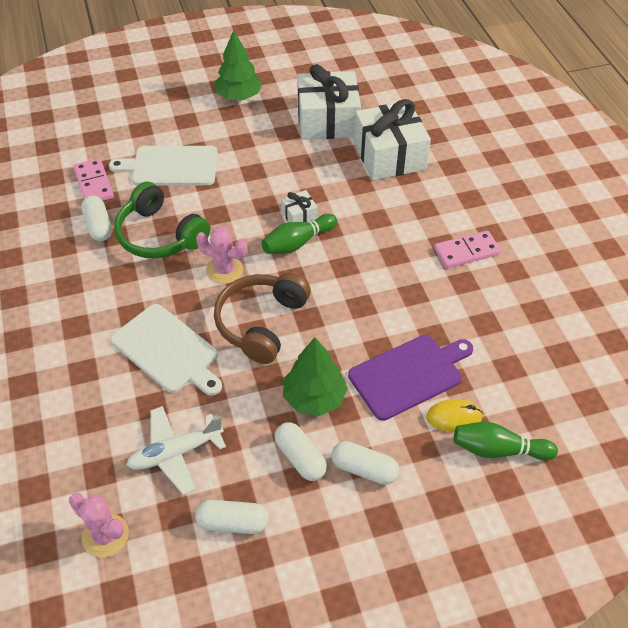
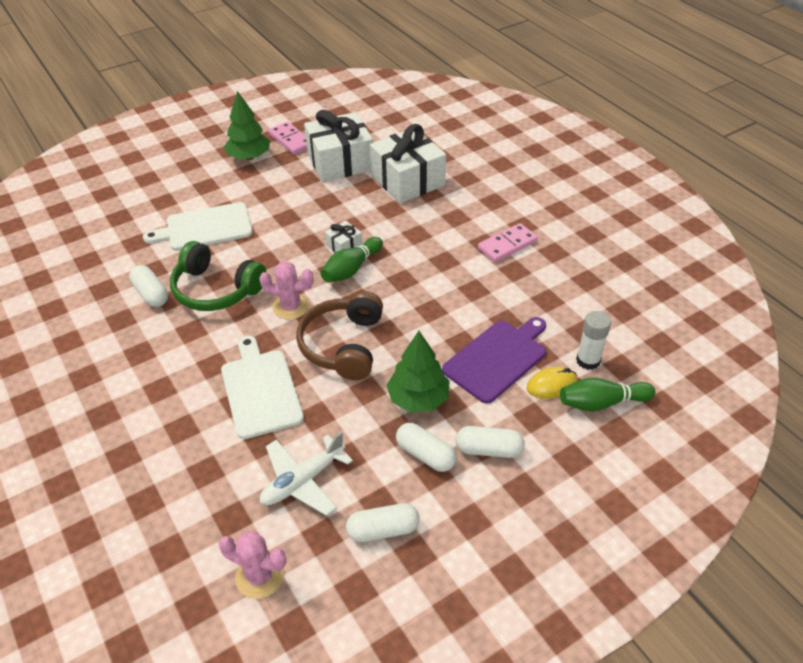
camera: 15 degrees left, 5 degrees down
(94, 183) = (133, 257): pink domino -> pink domino (291, 140)
(167, 350) = (260, 390): white cutting board -> white cutting board turned 135 degrees counterclockwise
(502, 400) = (588, 360): none -> white glue stick

